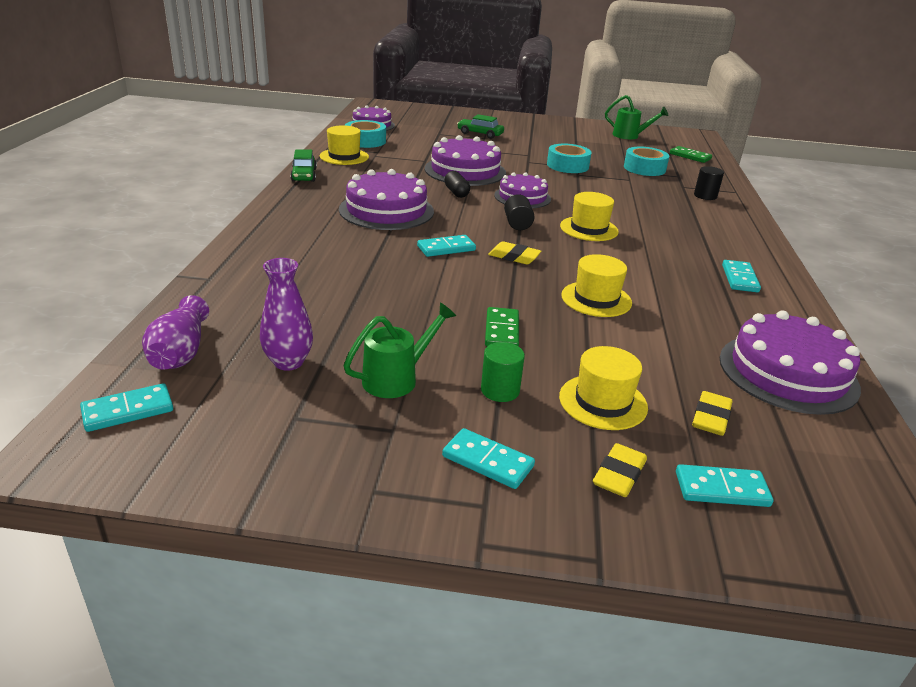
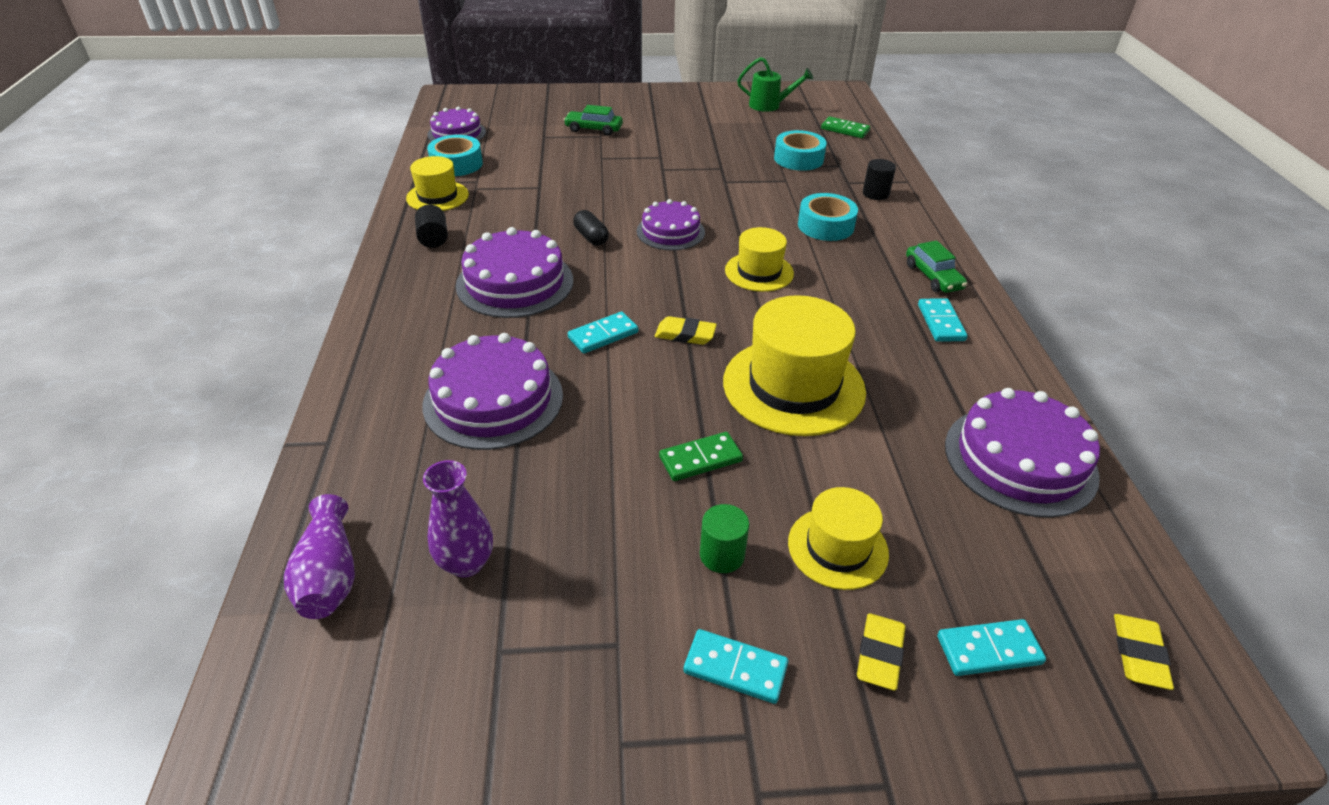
camera: 10 degrees left, 10 degrees up
(128, 410) = (293, 686): turquoise domino -> none
(304, 175) = (396, 238): green car -> green car (933, 277)
(397, 378) = (601, 562): green watering can -> none
(465, 171) = (592, 197): purple cake -> purple cake (493, 400)
(501, 330) = (700, 459): green domino -> green domino turned 75 degrees clockwise
(517, 224) = (676, 279): black cylinder -> black cylinder (433, 239)
(567, 165) = (710, 168): turquoise tape -> turquoise tape (825, 226)
(596, 299) = (793, 386): yellow hat -> yellow hat, size x1.74
(710, 417) = (955, 546): yellow eraser -> yellow eraser (1138, 654)

